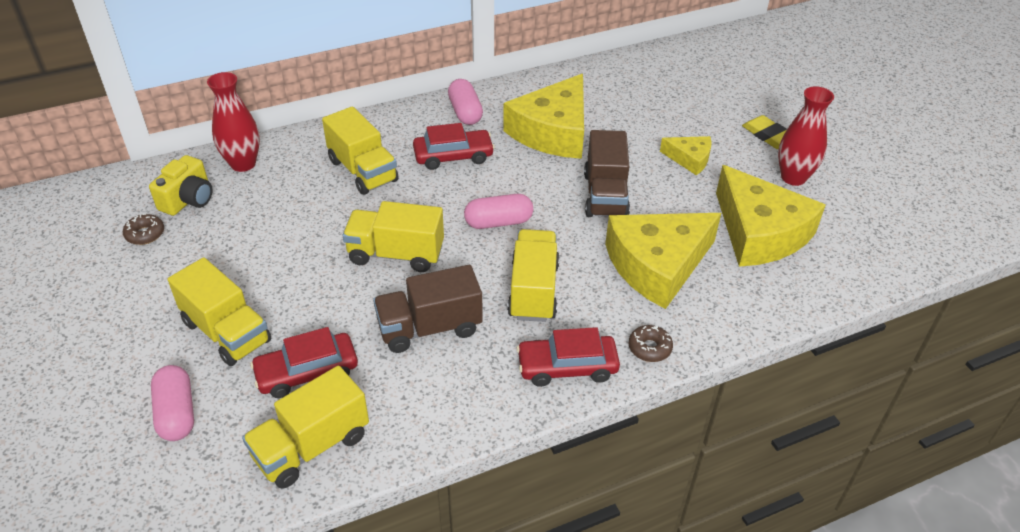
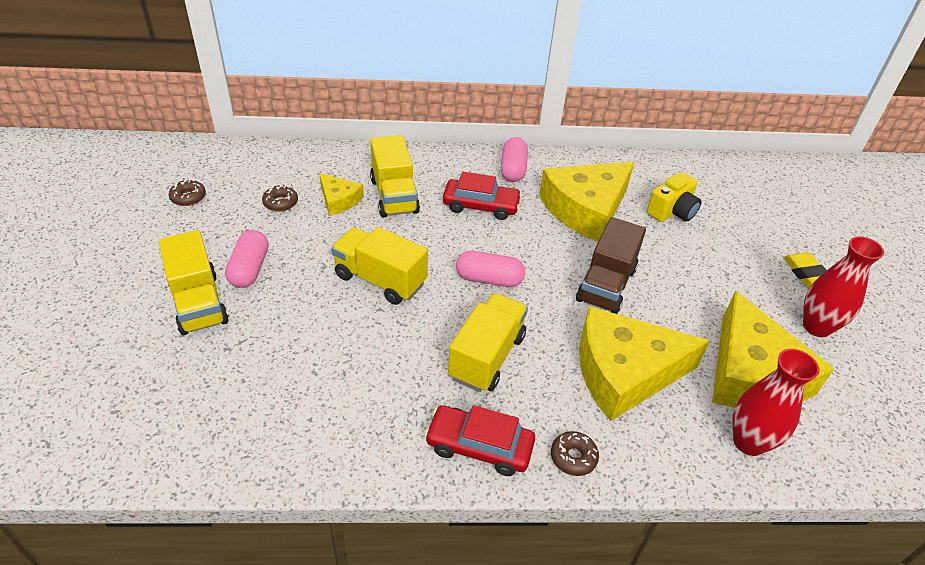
camera: 20 degrees right, 0 degrees up
(177, 413) = (115, 362): pink capsule -> pink capsule (249, 269)
(188, 200) = (239, 179): yellow camera -> yellow camera (672, 211)
(243, 164) = (299, 161): red vase -> red vase (748, 442)
(249, 211) = (280, 203): none -> brown donut
(307, 372) = (241, 363): red car -> none
(311, 446) = (203, 436): yellow truck -> none
(429, 328) = (371, 360): brown truck -> none
(689, 159) = (711, 275): yellow cheese -> yellow cheese (339, 200)

